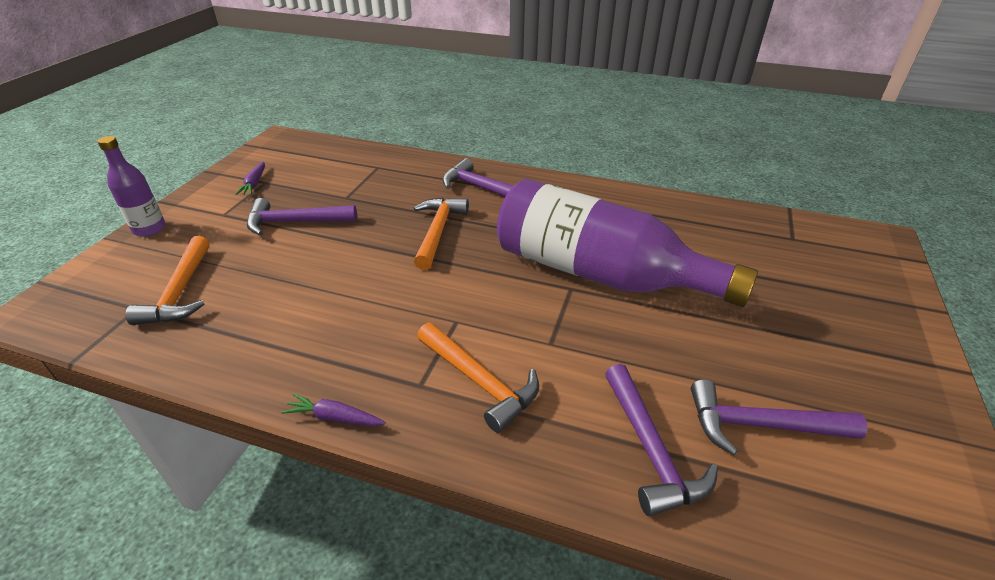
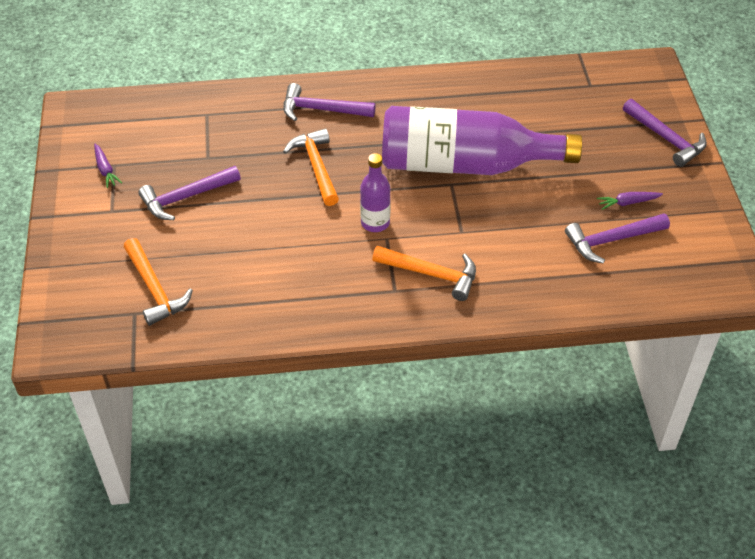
camera: 25 degrees left, 10 degrees up
(149, 229) = (60, 247): purple bottle -> purple bottle (375, 223)
(334, 417) = (356, 330): purple carrot -> purple carrot (628, 203)
(650, 449) = (556, 277): purple hammer -> purple hammer (666, 138)

